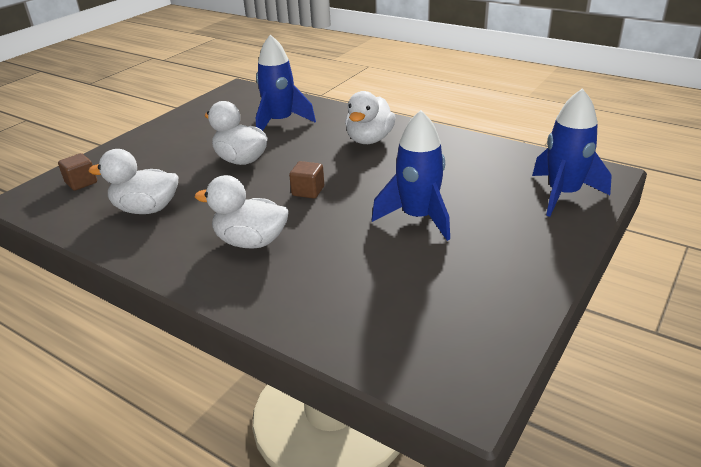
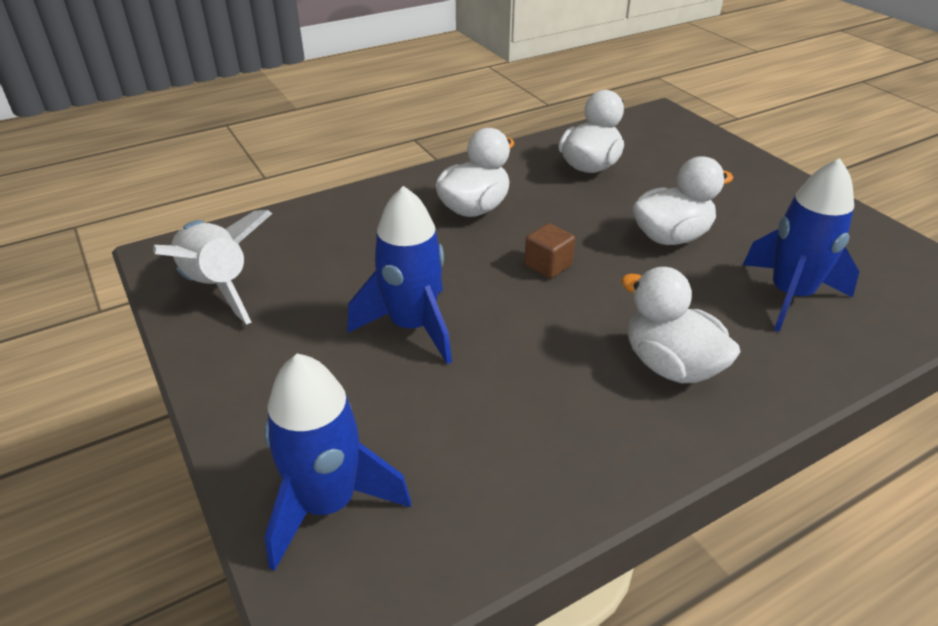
camera: 115 degrees right, 5 degrees up
(81, 183) = (677, 140): brown cube -> none
(470, 327) = (217, 287): none -> white rocket

